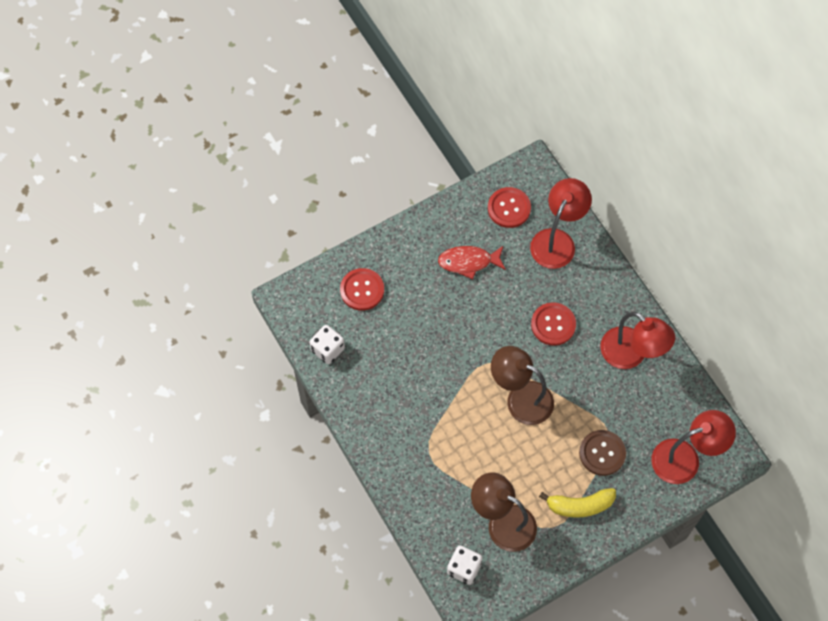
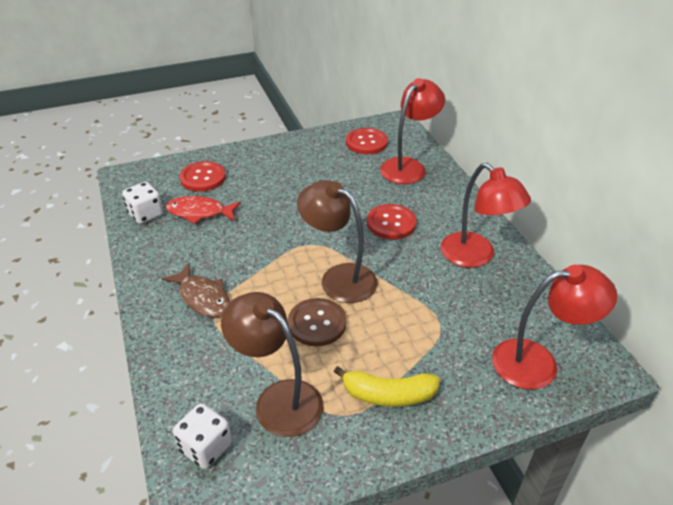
camera: 10 degrees right, 25 degrees down
(415, 438) = (203, 297): none -> brown fish
(468, 262) = (316, 171): red fish -> red fish (199, 212)
(602, 453) = (428, 342): brown button -> brown button (317, 323)

